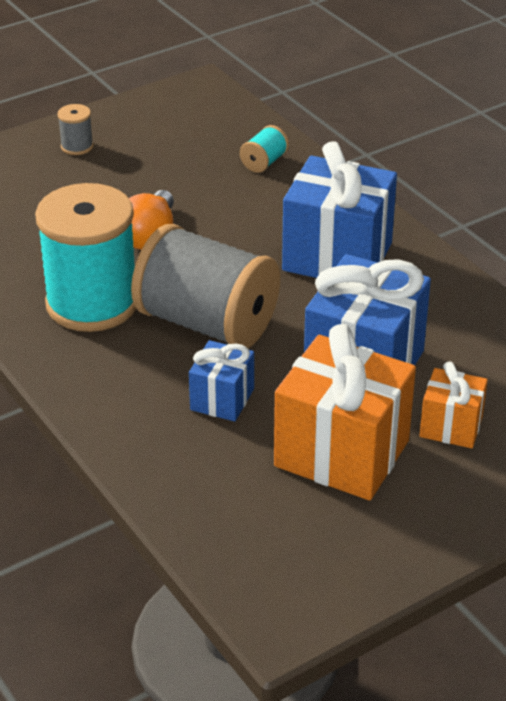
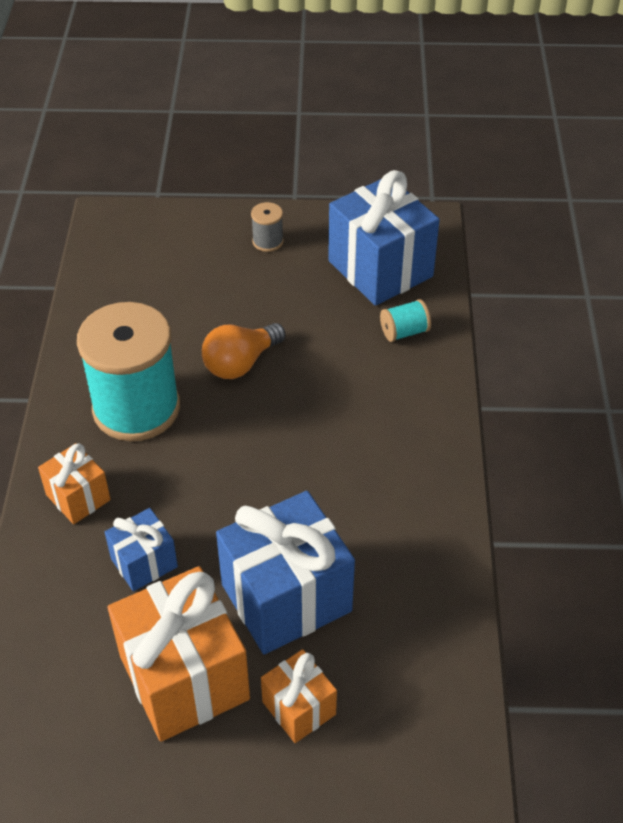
camera: 35 degrees right, 10 degrees up
(111, 384) = (78, 497): none -> orange gift
(207, 323) = (203, 478): grey spool -> none
(337, 257) = (373, 467): blue gift -> blue gift (380, 269)

